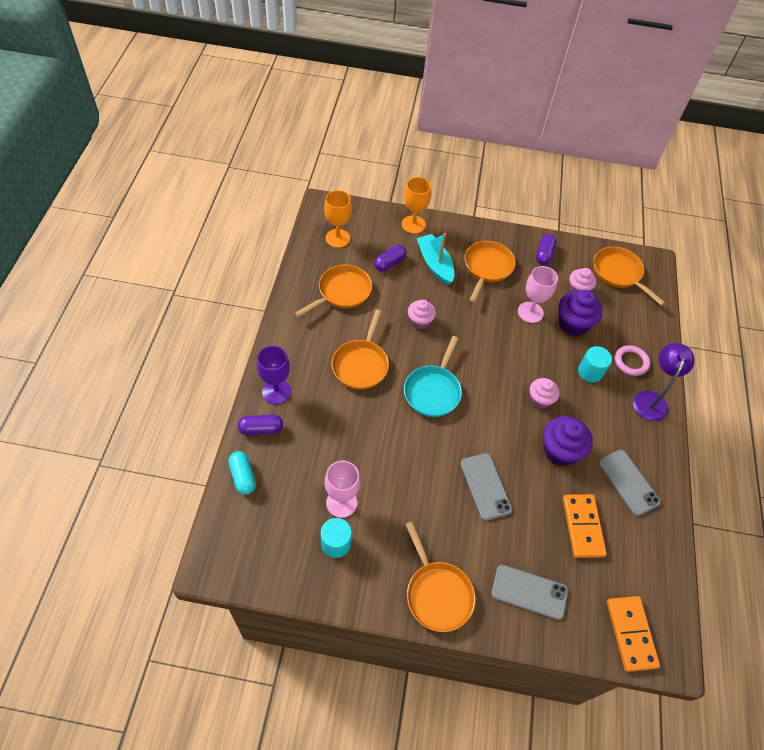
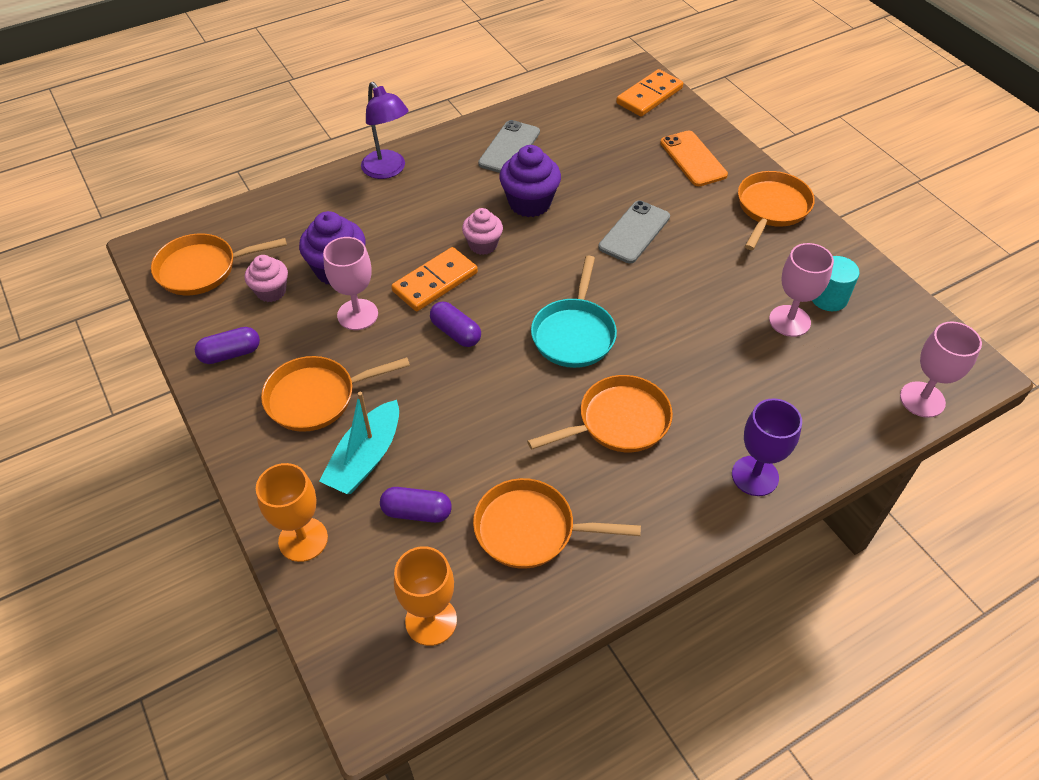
camera: 125 degrees left, 5 degrees down
(229, 513) = (922, 399): none -> pink goblet
(243, 476) = (878, 420): turquoise capsule -> none
(261, 429) = (813, 450): purple capsule -> purple capsule (456, 333)
(420, 321) = (487, 408): pink cupcake -> none
(433, 390) = (574, 333): turquoise pan -> turquoise pan turned 120 degrees clockwise
(529, 592) = (693, 159): grey phone -> orange phone
(582, 526) = (592, 156): orange domino -> orange domino (435, 282)
(590, 372) = (399, 226): turquoise cylinder -> none
(619, 273) = (202, 269): orange pan -> orange pan turned 60 degrees clockwise
(631, 362) = (349, 203): pink ring -> none
(651, 399) = (388, 170): purple lamp -> purple lamp turned 105 degrees counterclockwise

